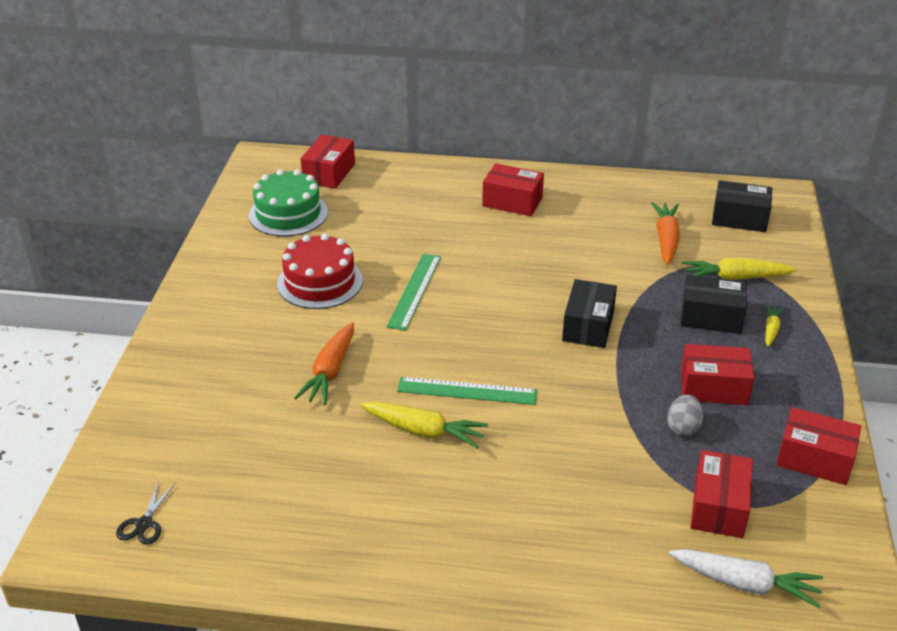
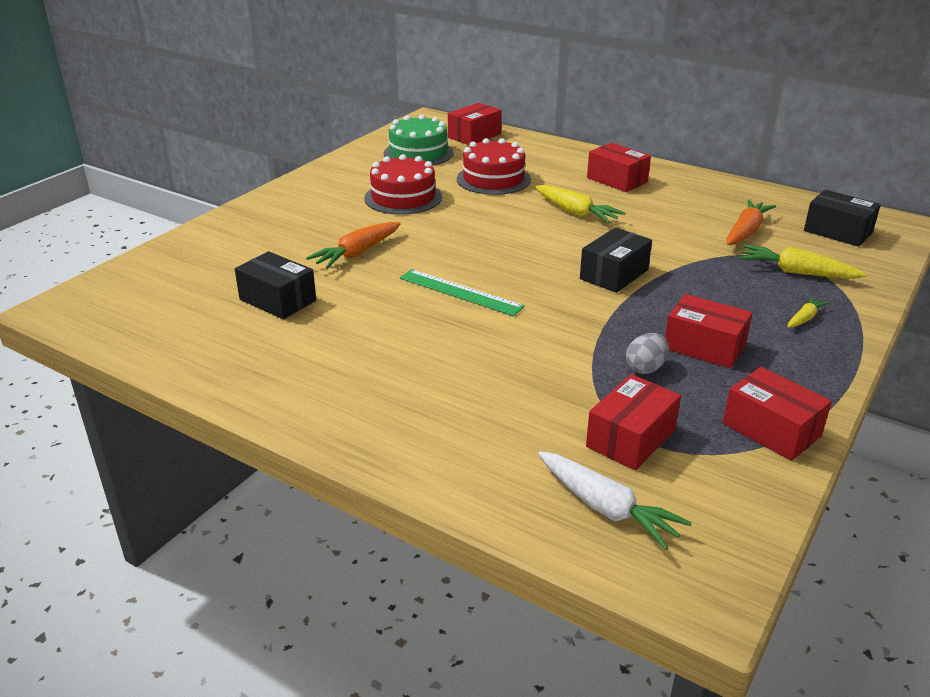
camera: 25 degrees right, 5 degrees down
(144, 524) = (123, 310): black scissors -> none
(393, 232) = (493, 179): none -> red cake
(414, 290) = (477, 218): green ruler -> none
(424, 431) = (397, 309): yellow carrot -> yellow carrot (576, 213)
(711, 317) = (746, 295): black box -> black box (277, 300)

